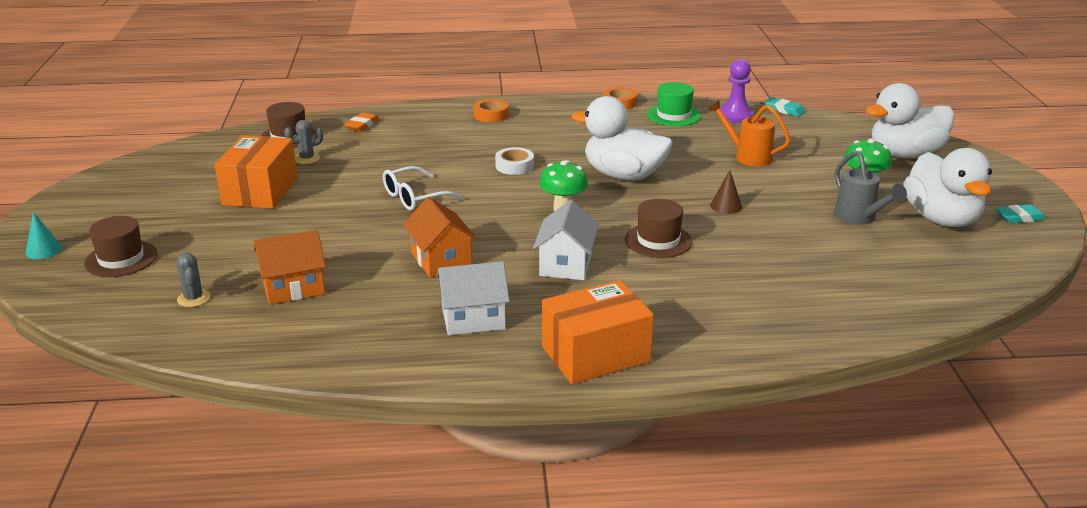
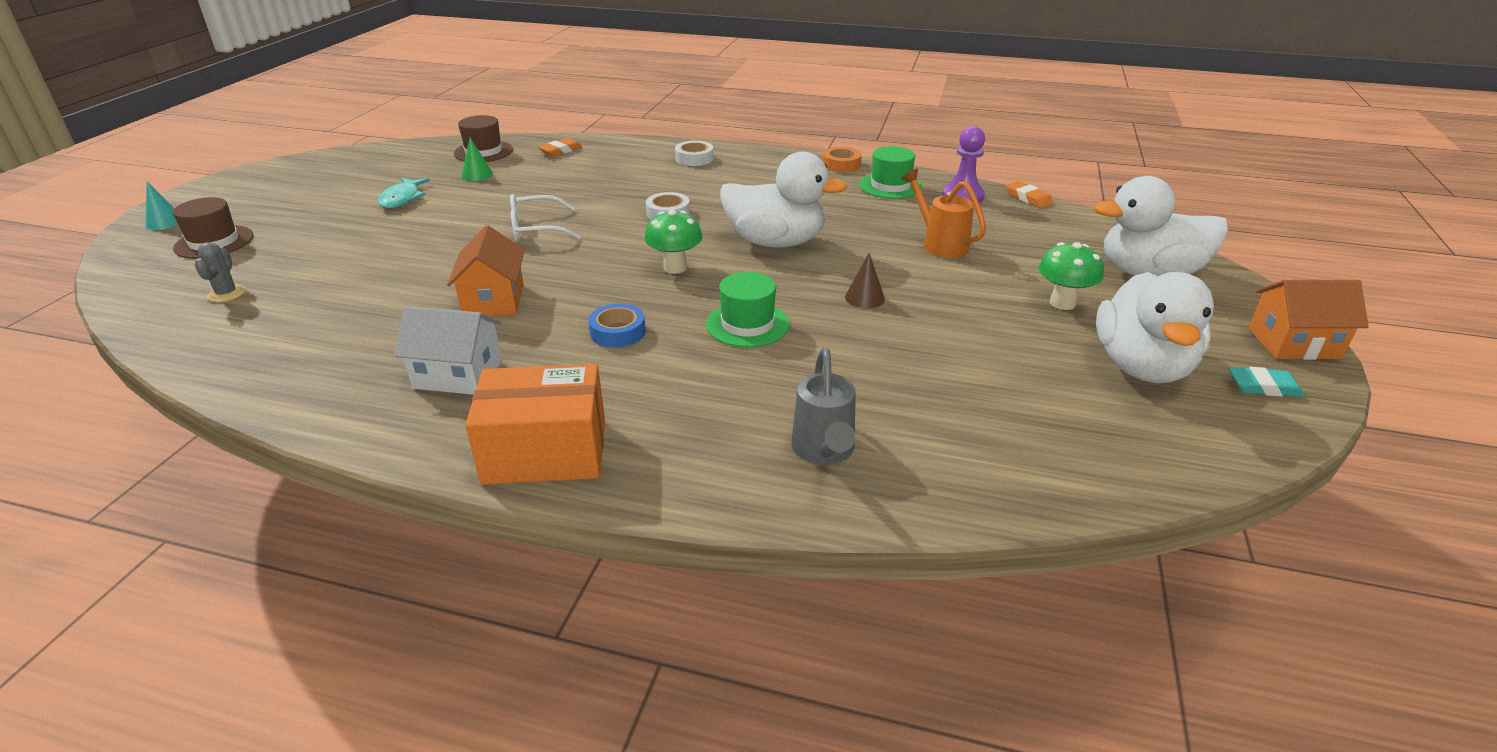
camera: 20 degrees right, 5 degrees up
(260, 191) = (402, 199): orange box -> turquoise fish
(293, 287) = (324, 301): orange house -> orange house (1293, 343)
(307, 158) = (477, 174): grey cactus -> green cone
(491, 115) = (694, 158): orange tape -> white tape
(566, 264) = (618, 332): white house -> blue tape
(623, 175) = (775, 242): white duck -> white duck turned 150 degrees clockwise
(658, 241) = (747, 324): brown hat -> green hat
(784, 110) = (1028, 198): turquoise eraser -> orange eraser
(859, 218) = (1025, 344): grey watering can -> grey watering can (824, 451)

